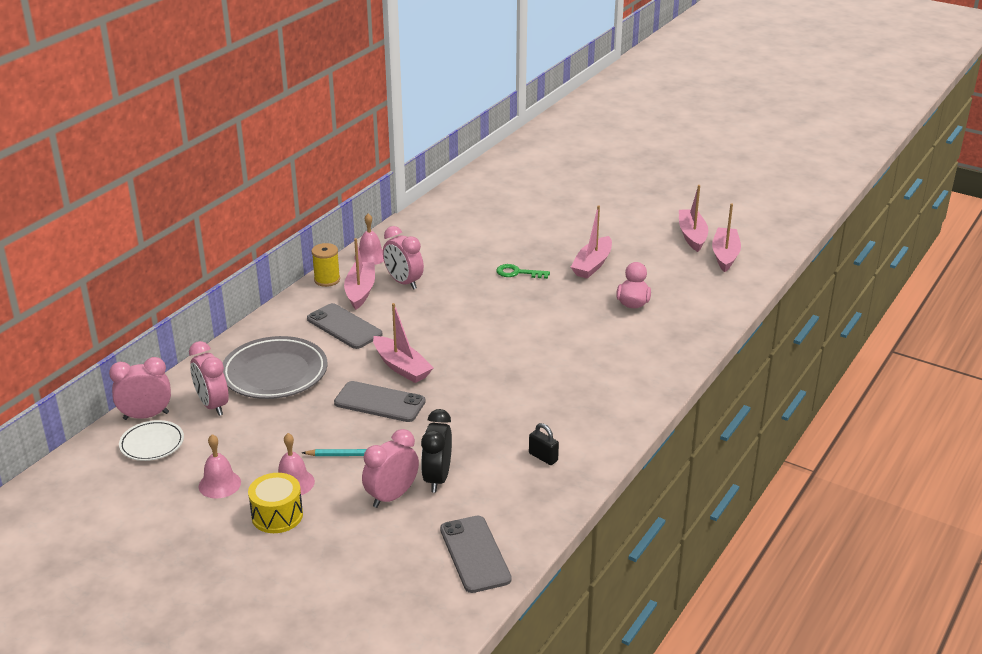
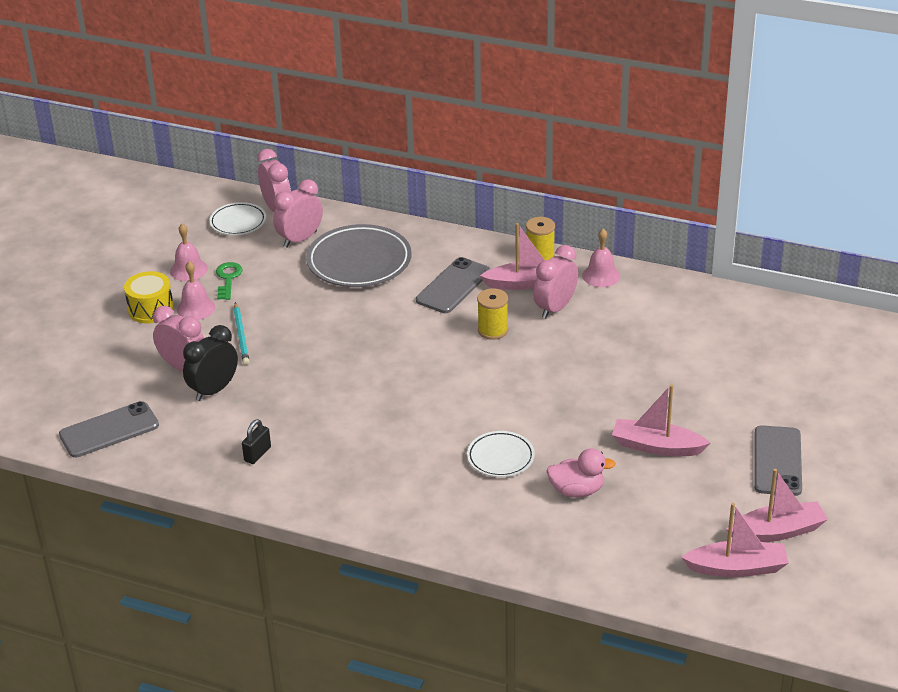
camera: 80 degrees right, 5 degrees up
(379, 402) = (327, 334): grey phone -> grey phone (777, 461)
(401, 367) = (391, 336): pink boat -> none
(419, 315) = (493, 330): none -> yellow spool
(437, 478) = (214, 390): black clock -> black clock turned 45 degrees counterclockwise
(517, 273) = (611, 388): green key -> green key (228, 278)
(585, 331) = (500, 457): none -> white plate

